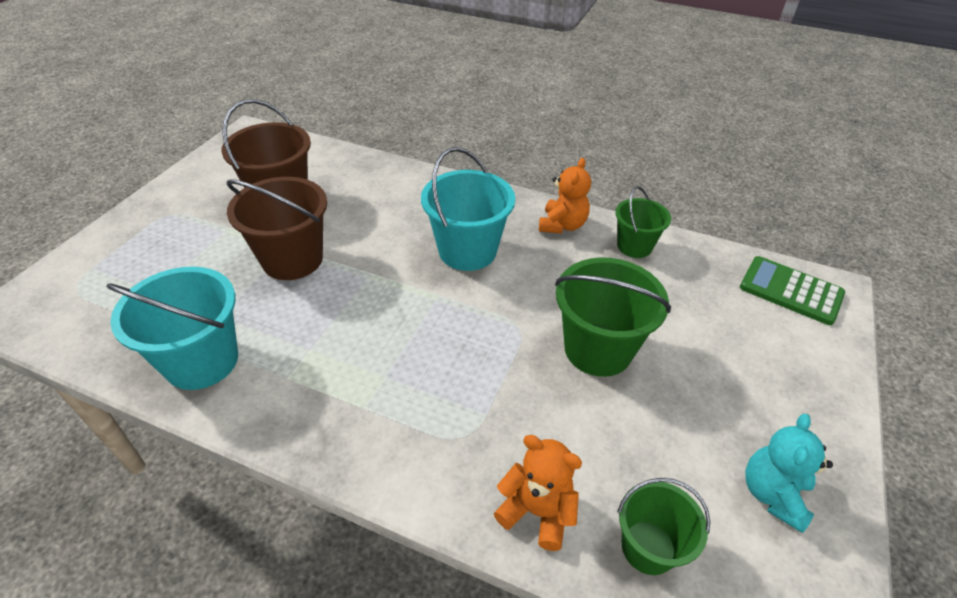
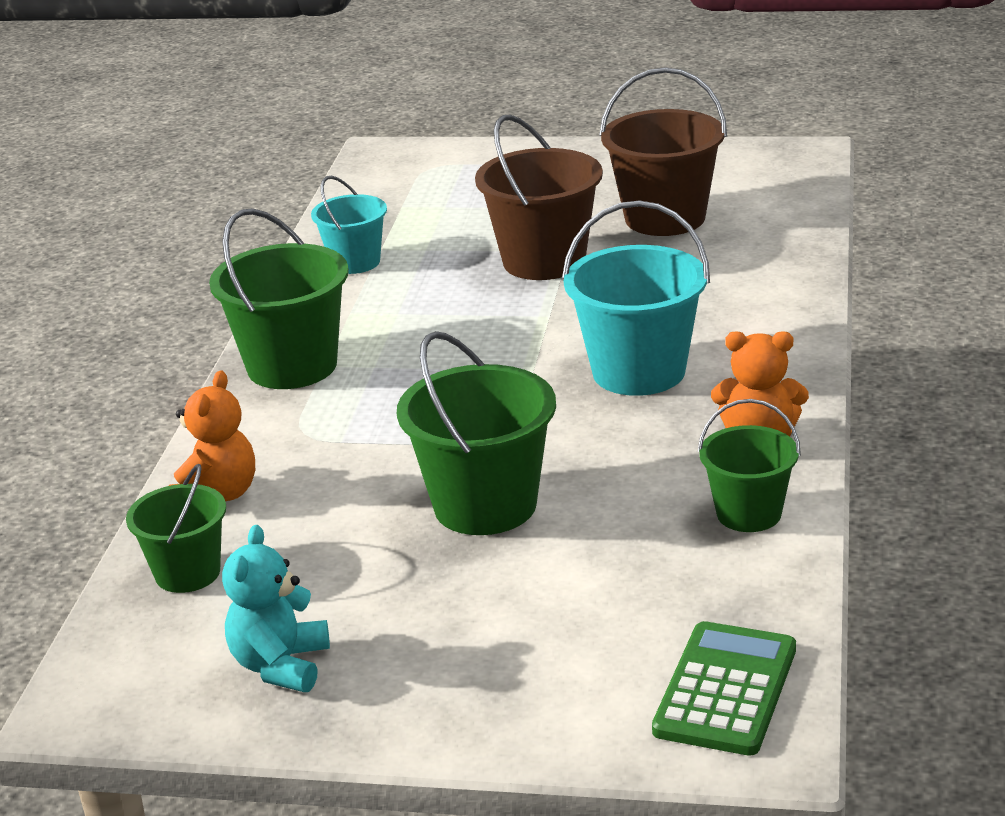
camera: 80 degrees right, 15 degrees down
(202, 361) = (355, 262): turquoise bucket -> turquoise bucket, size x0.61
(352, 430) = (292, 366): none -> green bucket
(773, 494) = (281, 665): turquoise teddy bear -> turquoise teddy bear turned 90 degrees counterclockwise

